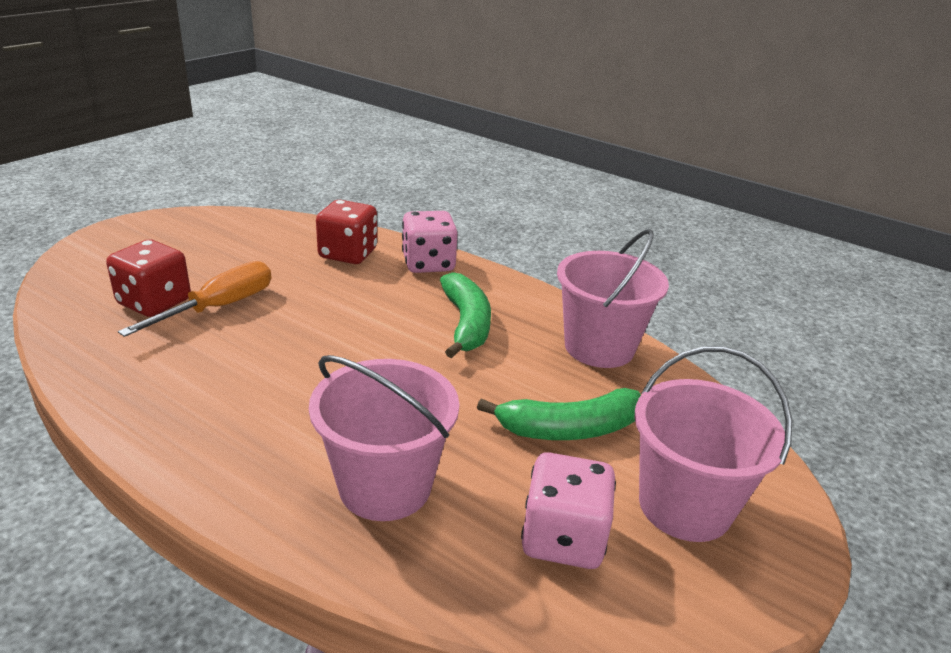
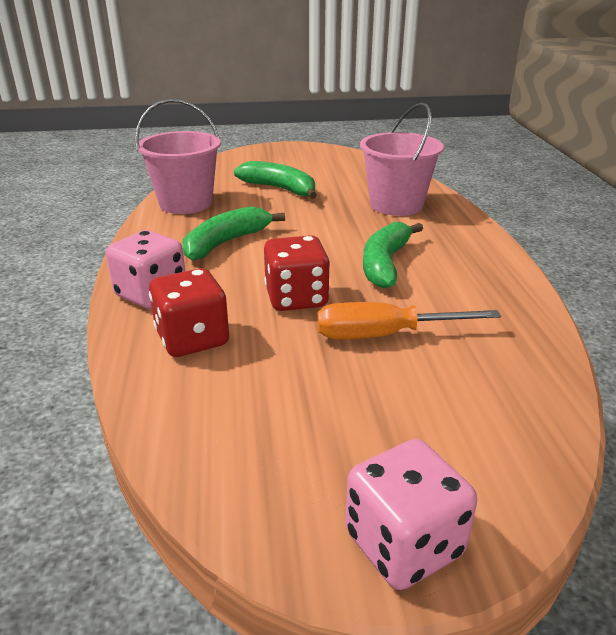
camera: 130 degrees left, 0 degrees up
(154, 302) = (441, 369): red dice -> red dice (296, 298)
(288, 372) = (385, 264): none -> green banana
(563, 538) = (348, 172): pink dice -> pink dice (404, 544)
(684, 506) = (288, 162): pink bucket -> none

